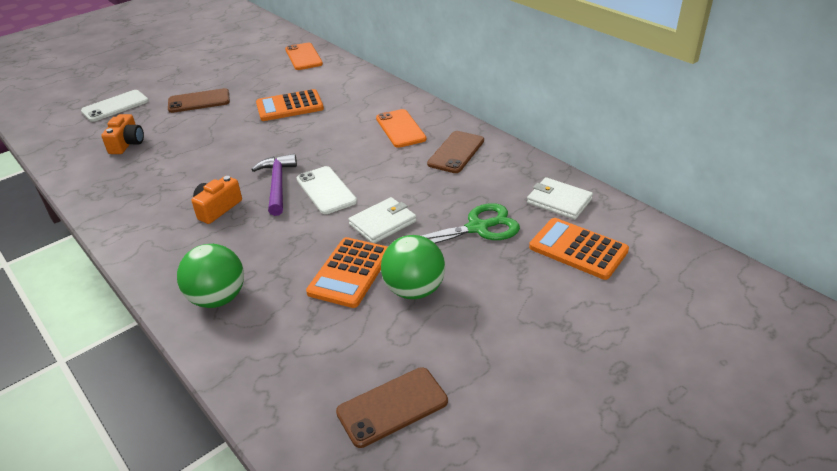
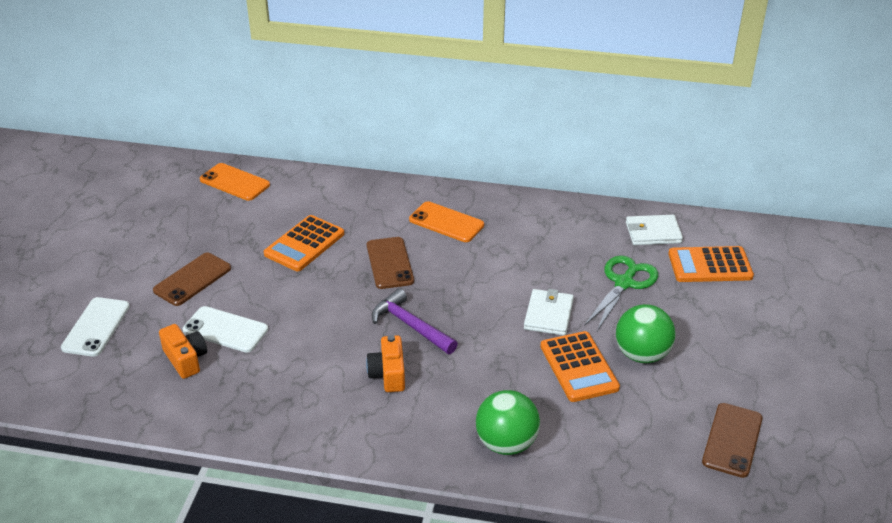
camera: 40 degrees left, 0 degrees up
(326, 190) = (462, 310): white phone -> white phone (225, 330)
(456, 152) = (524, 225): brown phone -> brown phone (389, 263)

